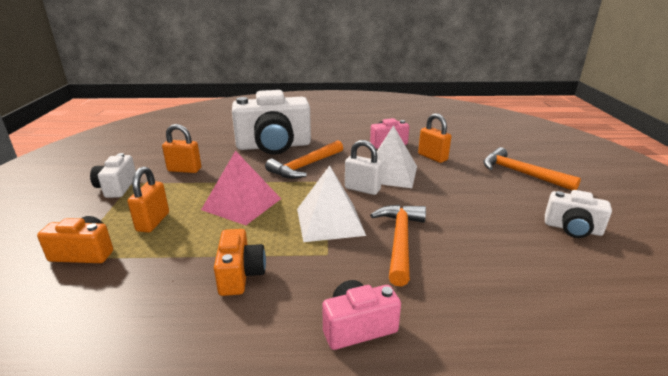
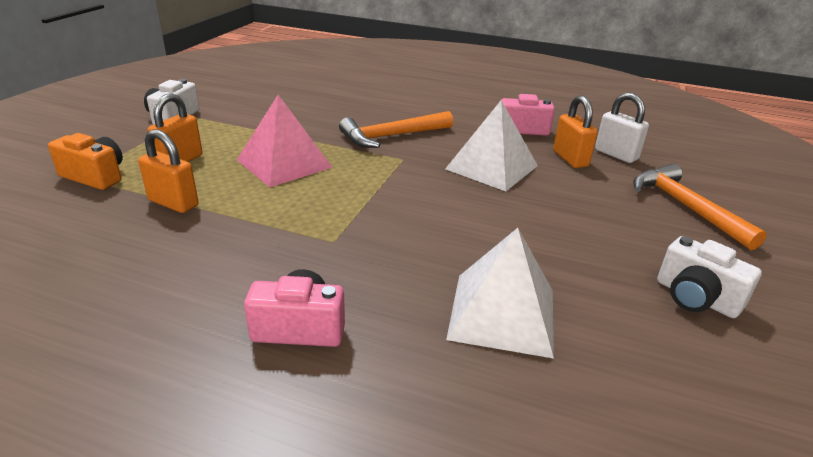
camera: 20 degrees right, 5 degrees up
(184, 170) = (253, 113): orange padlock -> orange padlock (173, 203)
(240, 275) = (222, 237): orange camera -> none
(274, 146) = (374, 105): white camera -> none
(330, 221) = (367, 206): white pyramid -> white pyramid (502, 313)
(362, 189) = (439, 178): white padlock -> white padlock (616, 154)
(400, 241) = (433, 249): orange hammer -> none

